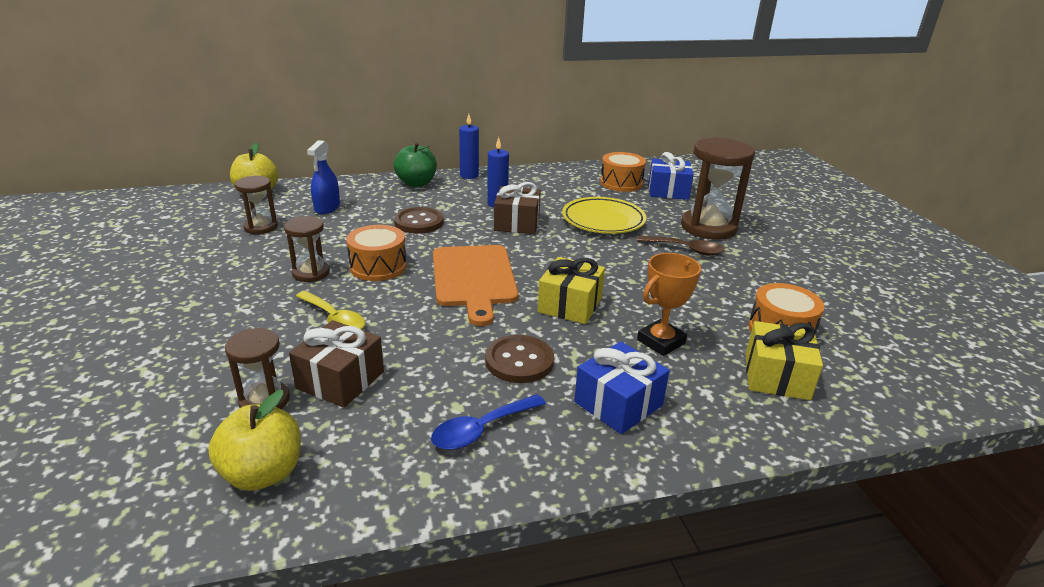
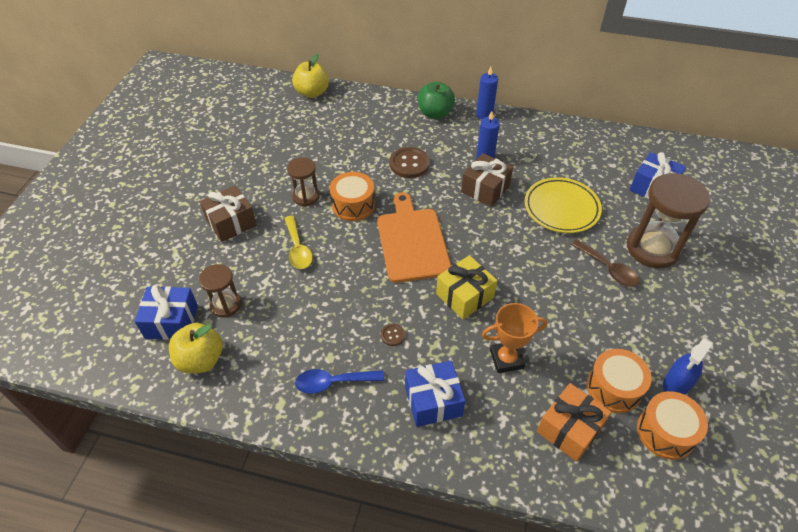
camera: 30 degrees right, 20 degrees up
(183, 446) = (171, 321): none -> blue gift
(261, 227) = (297, 135): brown hourglass -> none
(327, 208) = (352, 125): blue spray bottle -> blue spray bottle (676, 384)
(340, 380) = (274, 305): brown gift -> brown gift (231, 222)
(473, 278) = (412, 241): orange cutting board -> orange cutting board turned 150 degrees clockwise
(519, 361) = (393, 335): brown button -> brown button, size x0.49
(621, 183) = (615, 163): orange drum -> orange drum (665, 432)
(776, 376) = (569, 429): yellow gift -> orange gift

